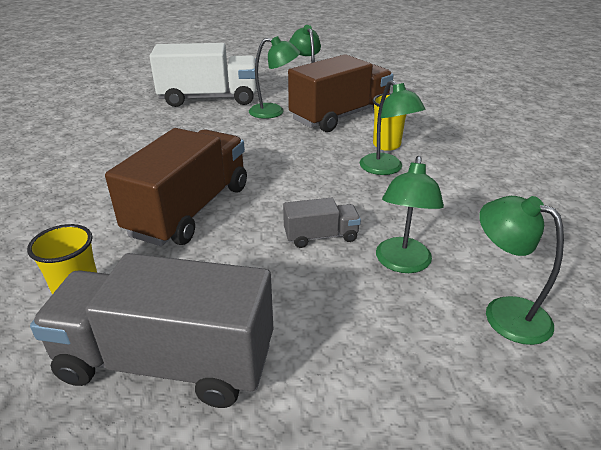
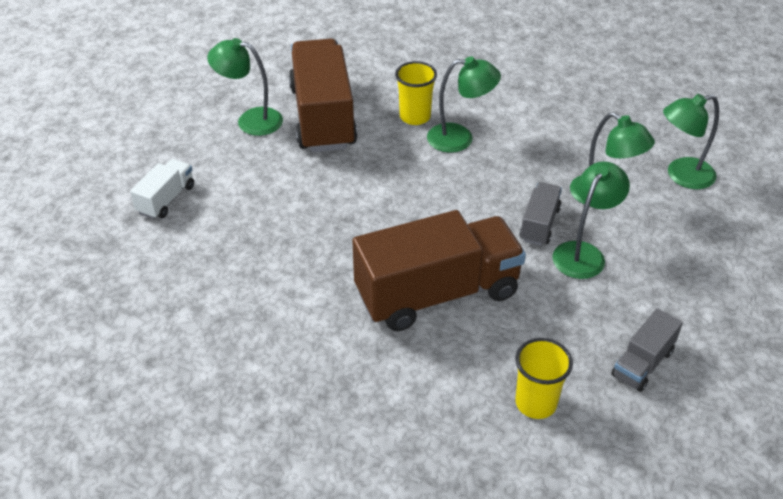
camera: 60 degrees left, 10 degrees up
(167, 361) = (642, 363): grey truck -> grey truck, size x0.47
(190, 210) = (437, 293): brown truck -> brown truck turned 105 degrees clockwise
(209, 99) = (166, 199): white truck -> white truck, size x0.47
(274, 112) = (263, 160): green lamp -> green lamp (583, 253)

